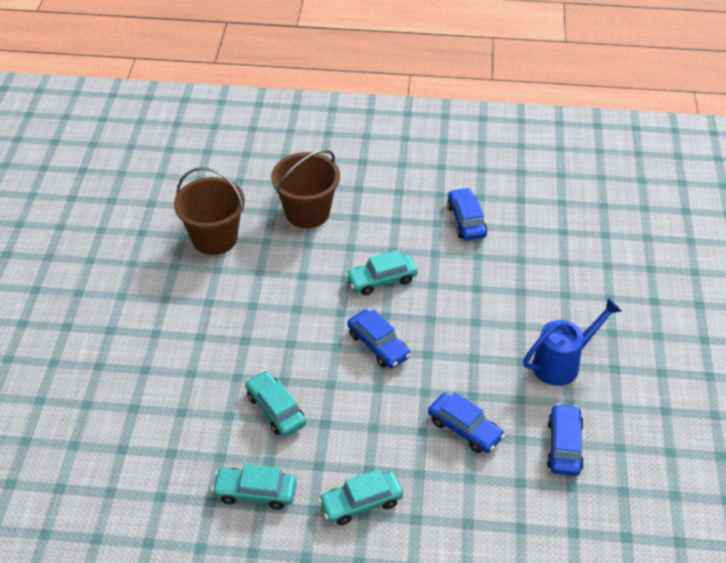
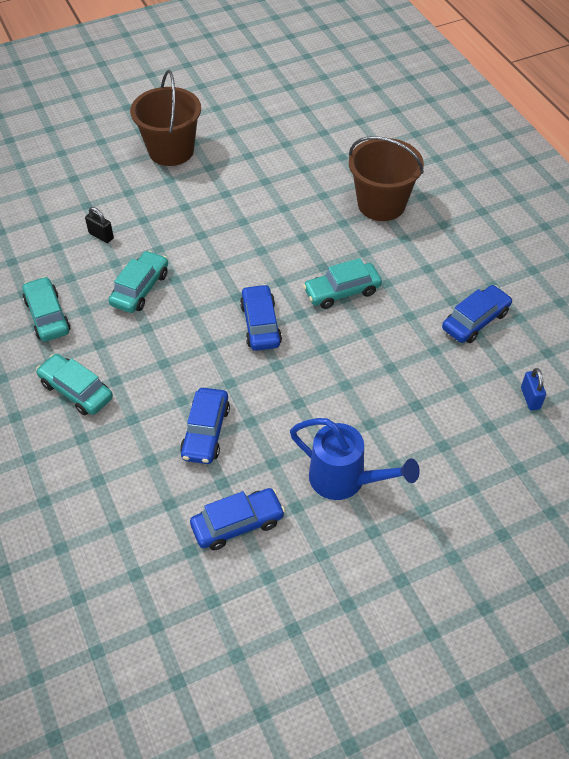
camera: 60 degrees right, 5 degrees up
(185, 412) = (101, 236): none -> black padlock
(214, 238) = (299, 163): brown bucket -> brown bucket (171, 151)
(378, 345) = (260, 324): blue car -> blue car turned 150 degrees clockwise
(381, 280) = (342, 291): turquoise car -> turquoise car turned 60 degrees counterclockwise
(554, 229) = (530, 398): none -> blue padlock

